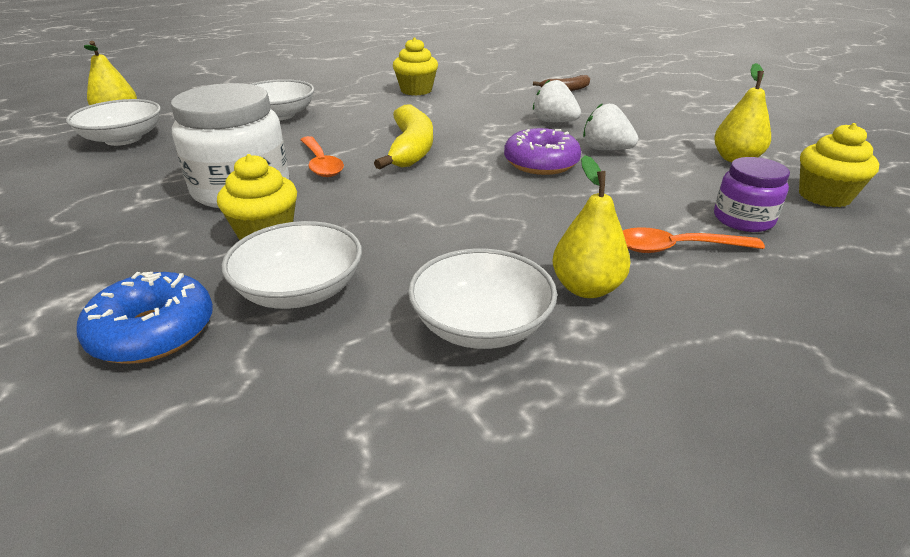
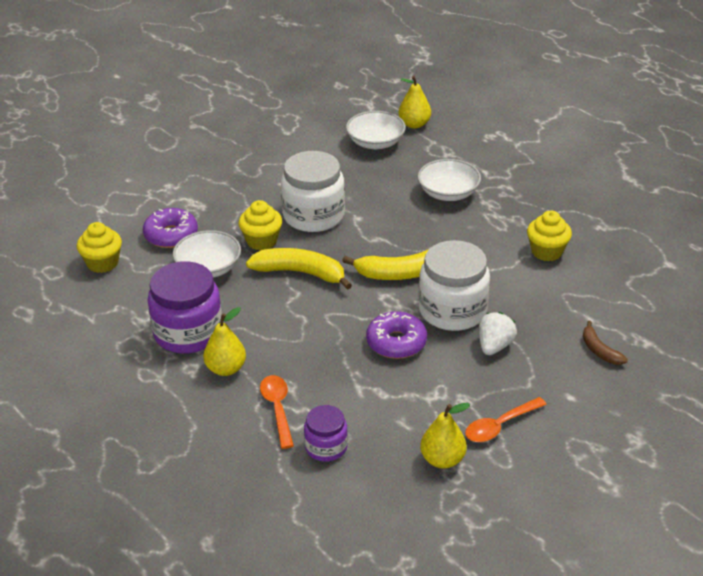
camera: 80 degrees right, 5 degrees up
(153, 332) = (171, 235): blue donut -> purple donut
(321, 164) = (361, 237): orange spoon -> orange spoon (499, 426)
(370, 209) = (300, 273): none -> yellow banana
(481, 325) = (188, 332): white bowl -> purple jar
(491, 133) = (452, 310): none -> white jar
(605, 149) = (437, 379): white strawberry -> none
(824, 196) = (378, 502): yellow cupcake -> yellow cupcake (102, 263)

